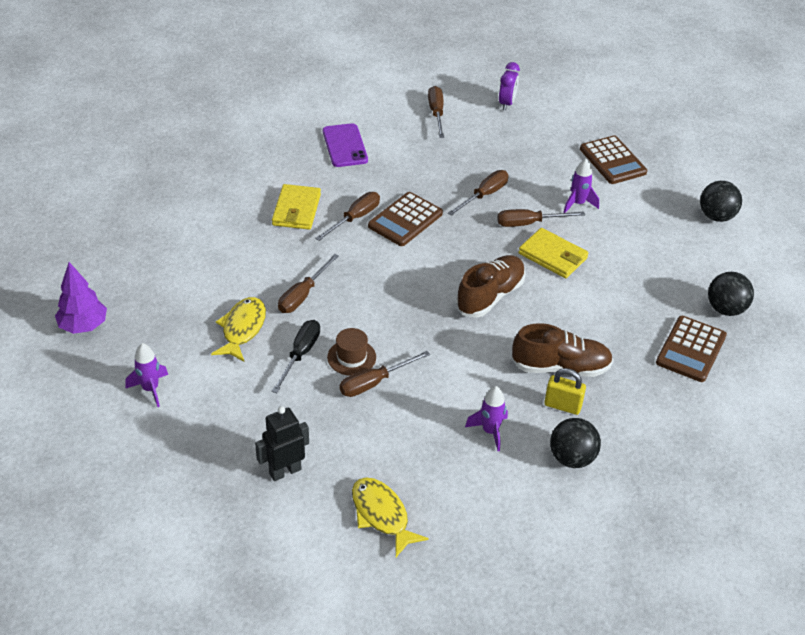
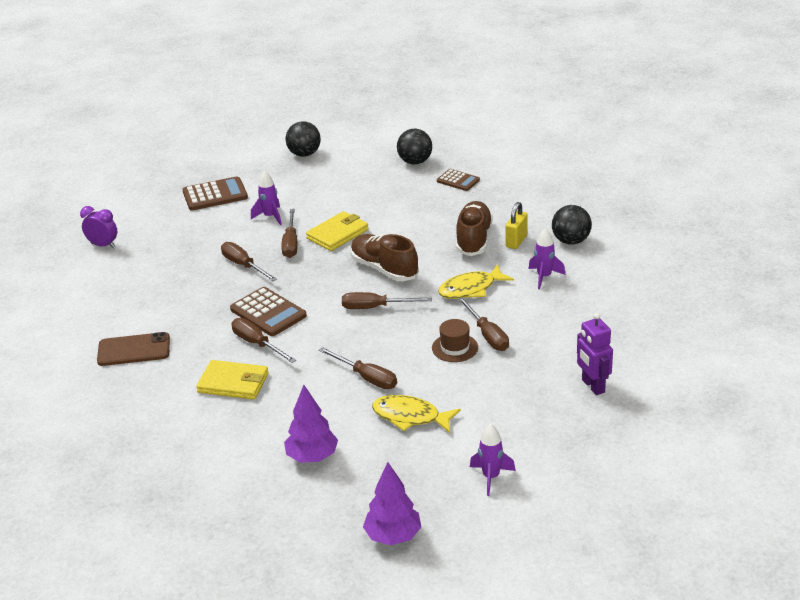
camera: 80 degrees left, 10 degrees down
(191, 268) = (312, 457): none -> purple tree
(285, 471) = (592, 386): black robot -> purple robot
(300, 355) = (449, 378): black screwdriver -> none
(345, 146) = (134, 350): purple phone -> brown phone
(382, 515) = (636, 333): yellow fish -> yellow fish (471, 289)
(436, 113) = (101, 288): brown screwdriver -> brown screwdriver (375, 307)
(691, 349) = (458, 180): brown calculator -> brown calculator, size x0.62

